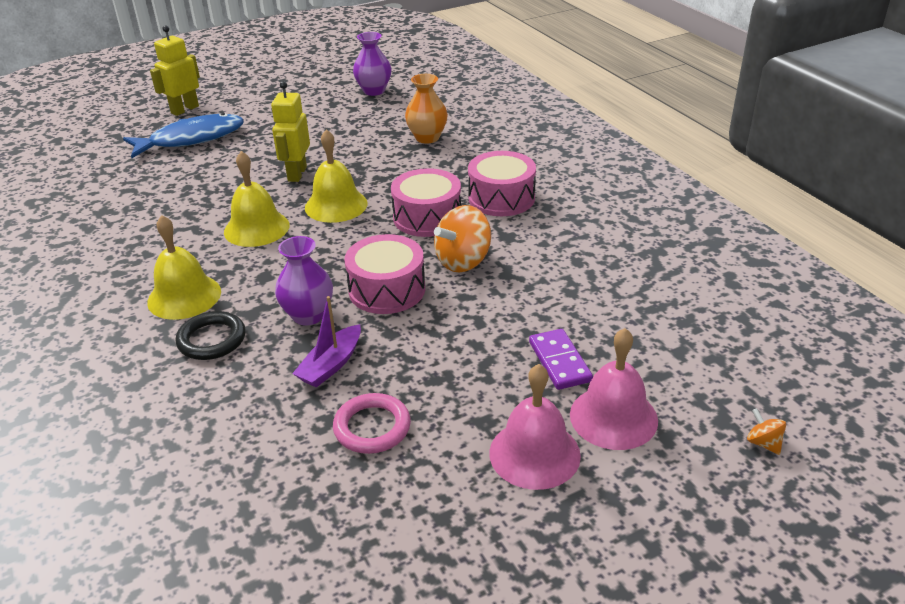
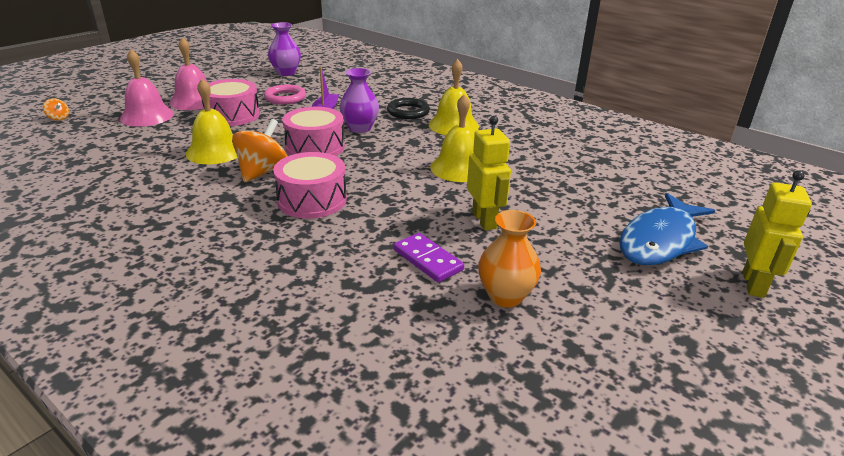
camera: 155 degrees right, 5 degrees down
(336, 205) = (410, 196): yellow bell -> yellow bell (215, 151)
(374, 91) = (541, 401): purple vase -> purple vase (286, 73)
(427, 138) = (371, 303): orange vase -> orange vase (505, 296)
(501, 198) = (240, 232): pink drum -> pink drum (232, 115)
(560, 361) = (178, 131): purple domino -> purple domino (427, 260)

